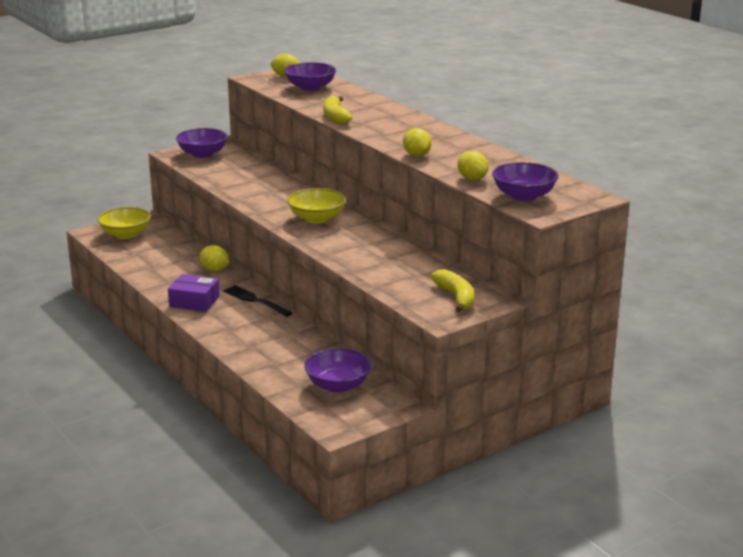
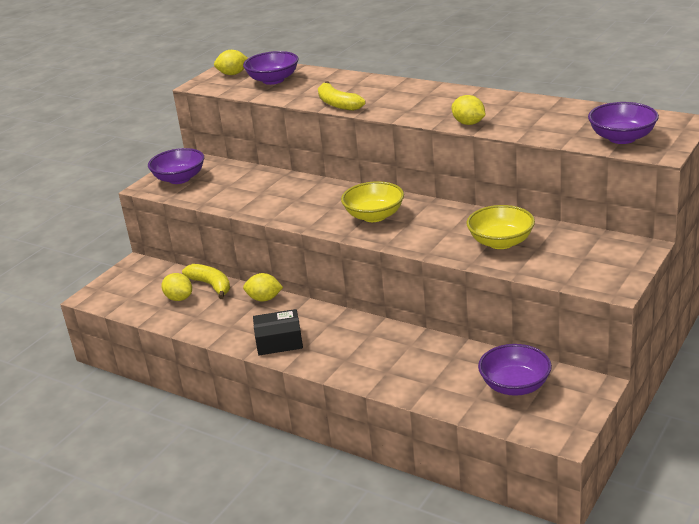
camera: 20 degrees left, 5 degrees up
(125, 234) = (131, 288): yellow bowl -> yellow bowl (501, 242)
(194, 301) = (279, 341): purple box -> black box
(255, 300) = (339, 320): black fork -> none
(456, 297) = (601, 259): yellow banana -> yellow banana (211, 285)
(472, 179) = (552, 134): yellow lemon -> yellow lemon (179, 298)

